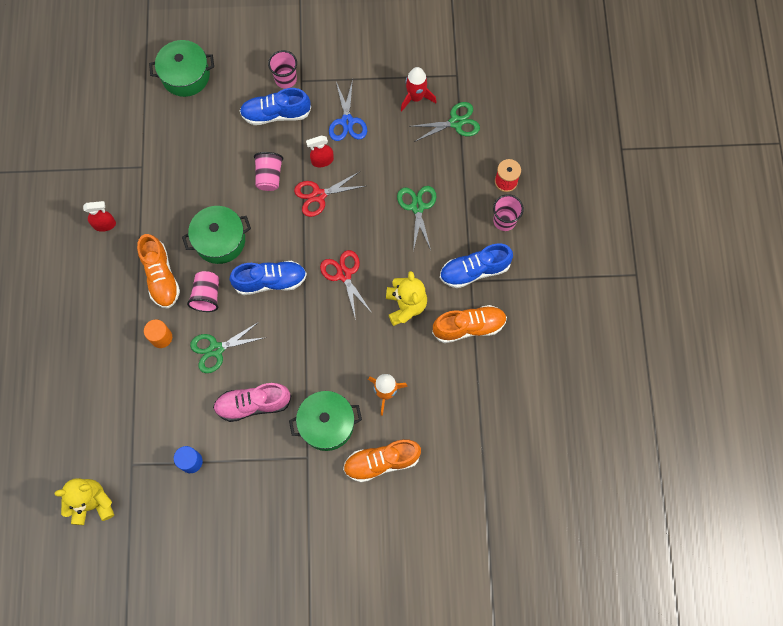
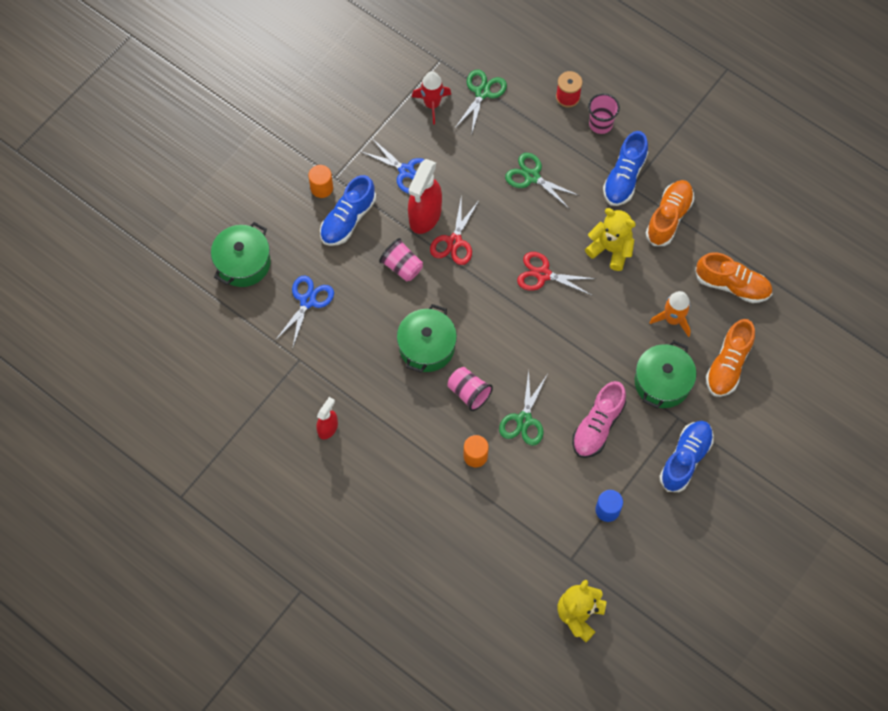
camera: 50 degrees left, 5 degrees down
(161, 277) = (419, 417): orange shoe -> orange shoe (732, 285)
(191, 138) = (308, 301): none -> blue scissors
(270, 281) = (499, 334): blue shoe -> blue shoe (685, 459)
(285, 79) = (321, 188): pink cup -> orange cylinder
(322, 161) = (425, 216): red spray bottle -> red spray bottle, size x1.84

